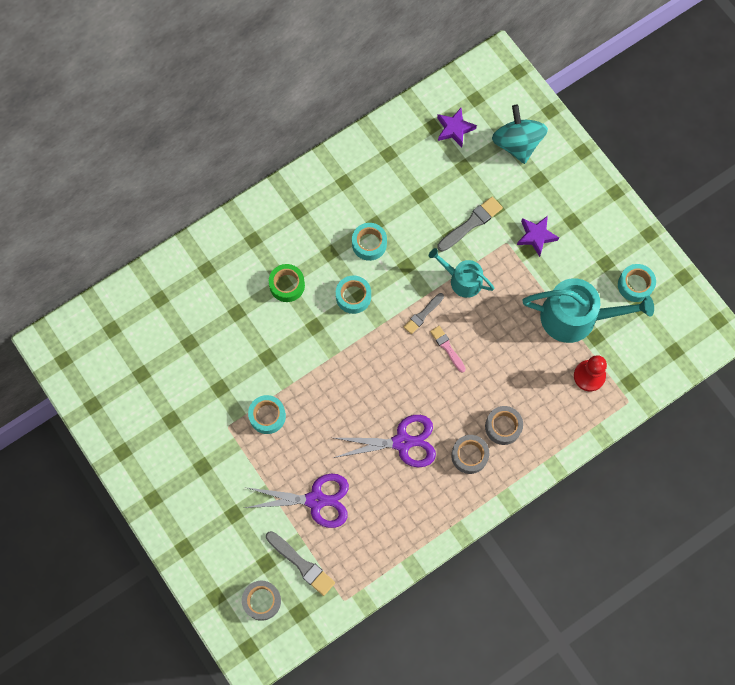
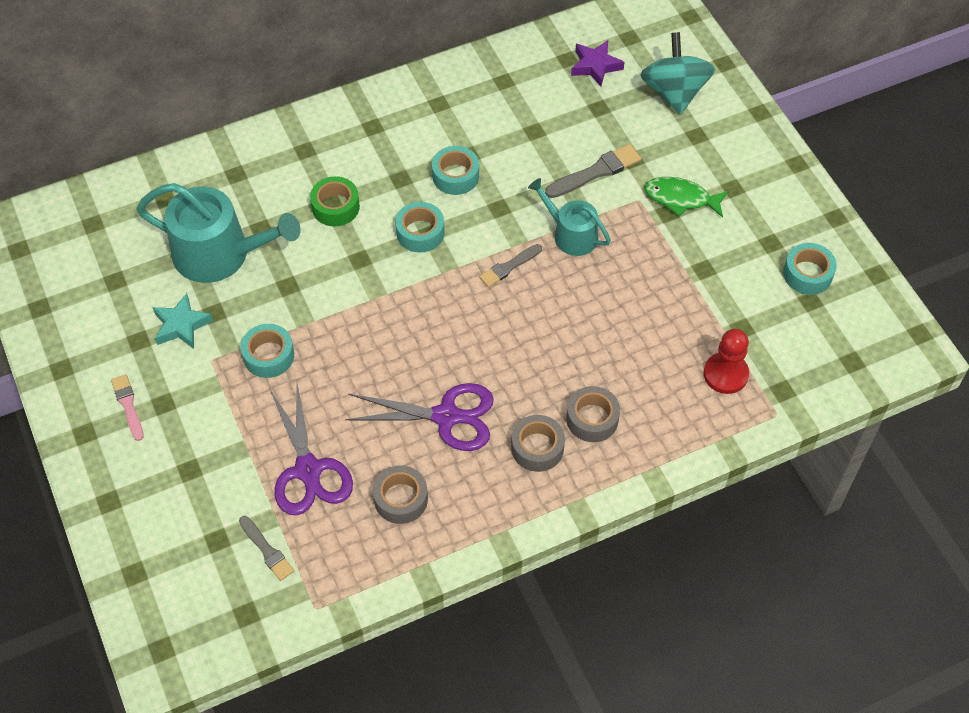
camera: 10 degrees right, 15 degrees down
(199, 402) = (181, 325): none -> turquoise star
(262, 601) = (198, 589): grey tape -> grey tape (401, 499)
(301, 564) = (267, 550): grey brush -> grey brush, size x0.66
(316, 500) = (308, 470): purple scissors -> purple scissors turned 60 degrees clockwise
(447, 347) = (534, 310): pink brush -> pink brush (128, 405)
(536, 236) = (681, 198): purple star -> green fish
(576, 317) = (719, 300): turquoise watering can -> turquoise watering can (220, 254)

